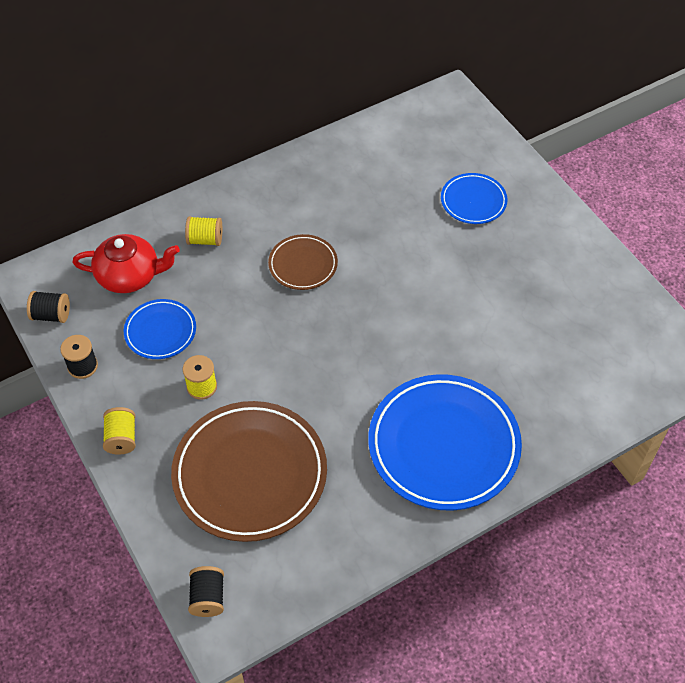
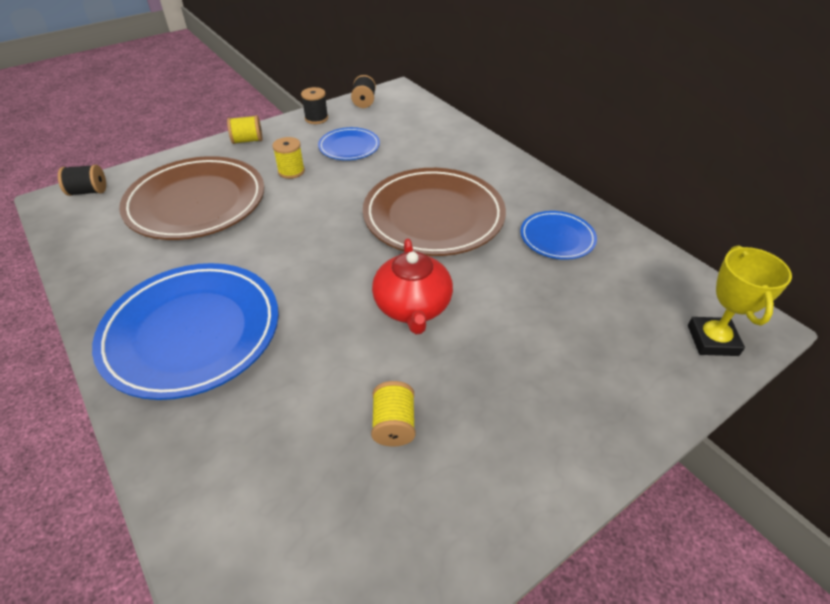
camera: 85 degrees right, 10 degrees down
(130, 276) = (405, 128): red teapot -> red teapot (412, 307)
(205, 240) = (452, 159): yellow spool -> yellow spool (394, 424)
(303, 265) = (433, 216): brown plate -> brown plate, size x1.97
(464, 122) = (712, 340): none -> yellow trophy
(473, 201) = (569, 353): blue plate -> blue plate (557, 238)

